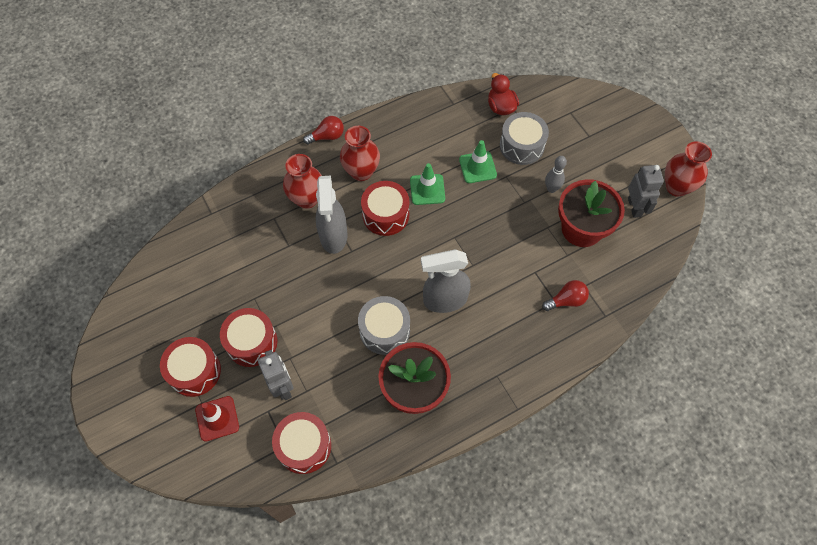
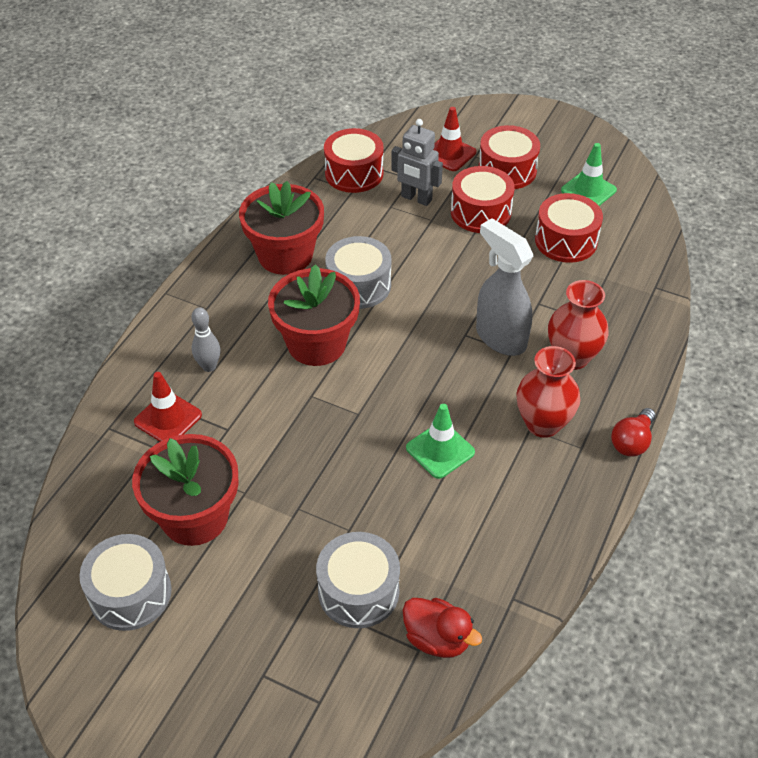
camera: 145 degrees right, 15 degrees down
(385, 215) = (463, 392): red drum -> red drum (566, 241)
(444, 300) = (316, 344): grey spray bottle -> red flower pot
(477, 167) = (398, 519): green traffic cone -> green traffic cone (588, 190)
(551, 189) = (271, 549): grey bowling pin -> grey bowling pin (209, 366)
(566, 300) = (168, 418): red light bulb -> red traffic cone
(635, 207) = (130, 593): grey robot -> grey drum
(676, 187) = (74, 667): red vase -> none

